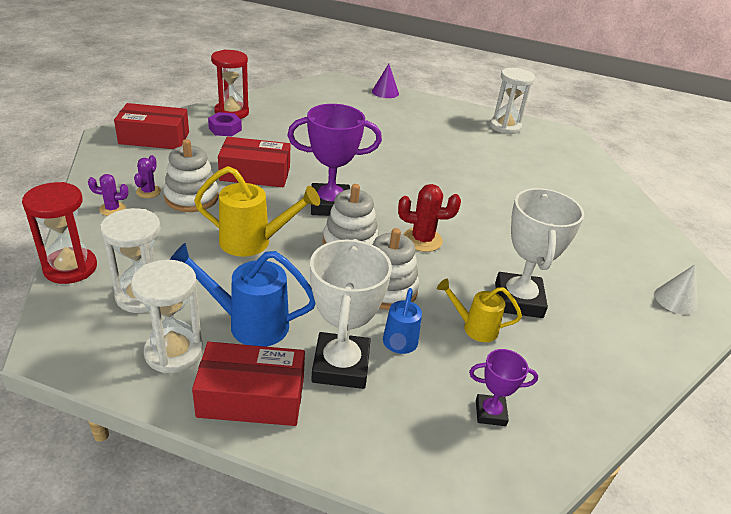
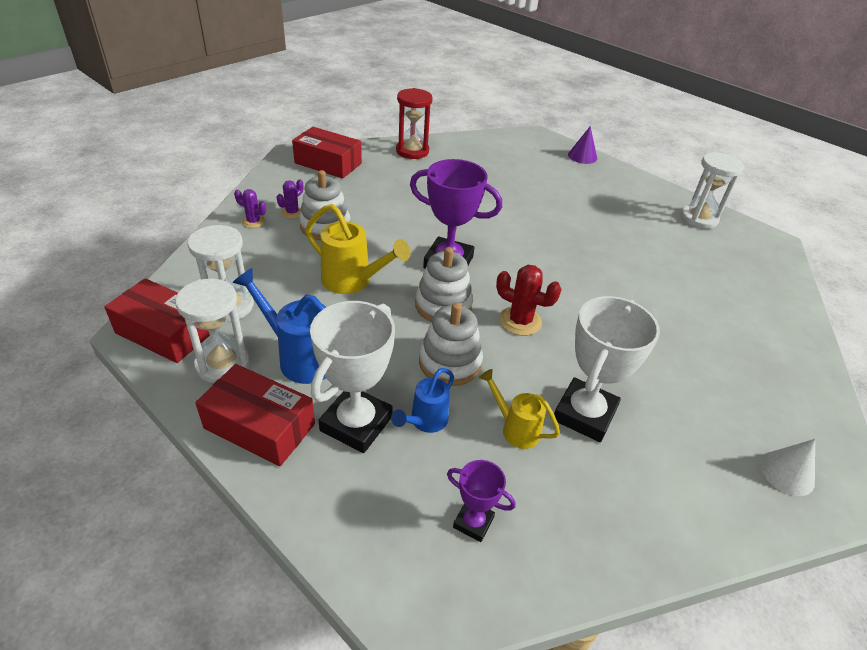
camera: 25 degrees right, 5 degrees up
(70, 268) = (189, 266): red hourglass -> none
(225, 129) = (396, 166): purple nut -> none
(255, 174) = (396, 215): red box -> red box (165, 332)

